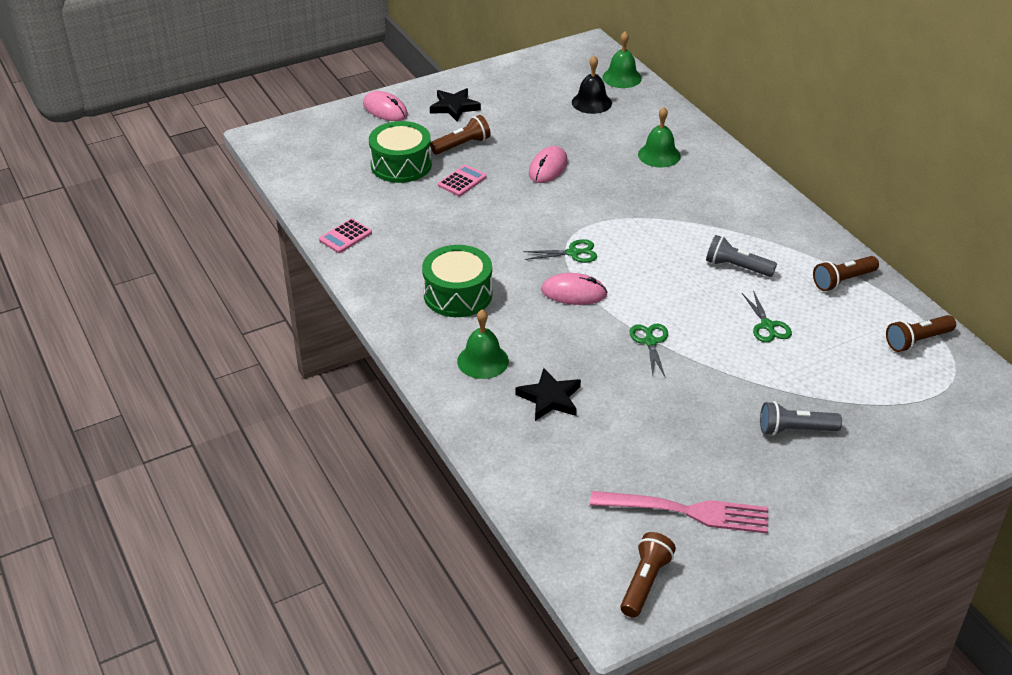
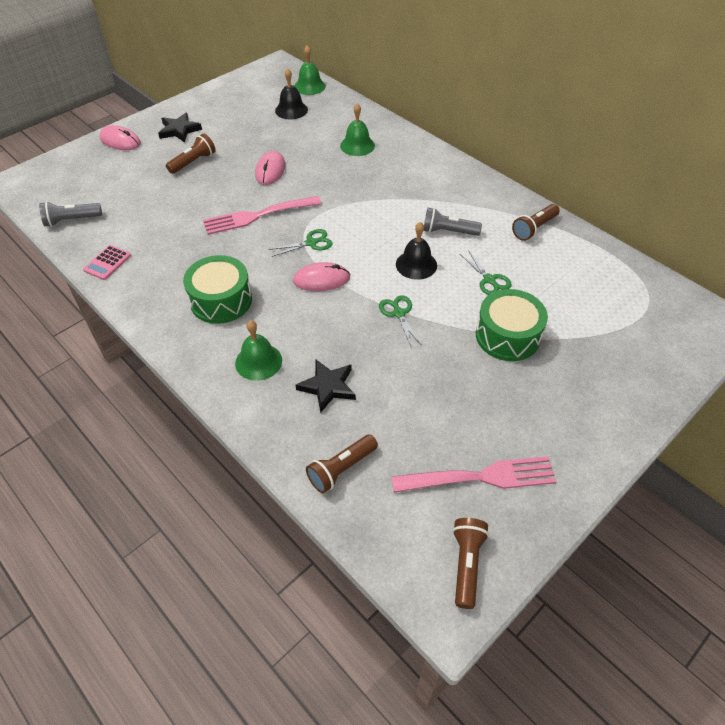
camera: 15 degrees left, 10 degrees up
(401, 165) = (144, 188): green drum -> green drum (507, 336)
(462, 181) = (200, 194): pink calculator -> none
(521, 214) = (258, 215): none -> pink fork
(687, 295) = (416, 264): none -> black bell
(795, 430) = (543, 373): grey flashlight -> grey flashlight (71, 220)
(917, 341) = (609, 270): brown flashlight -> brown flashlight (341, 469)

